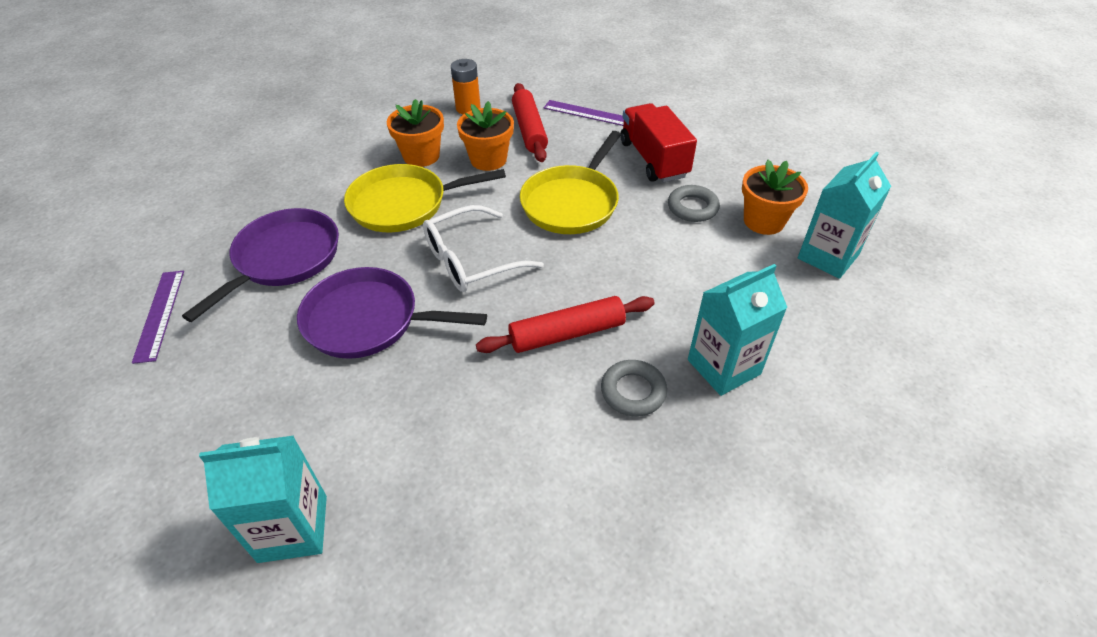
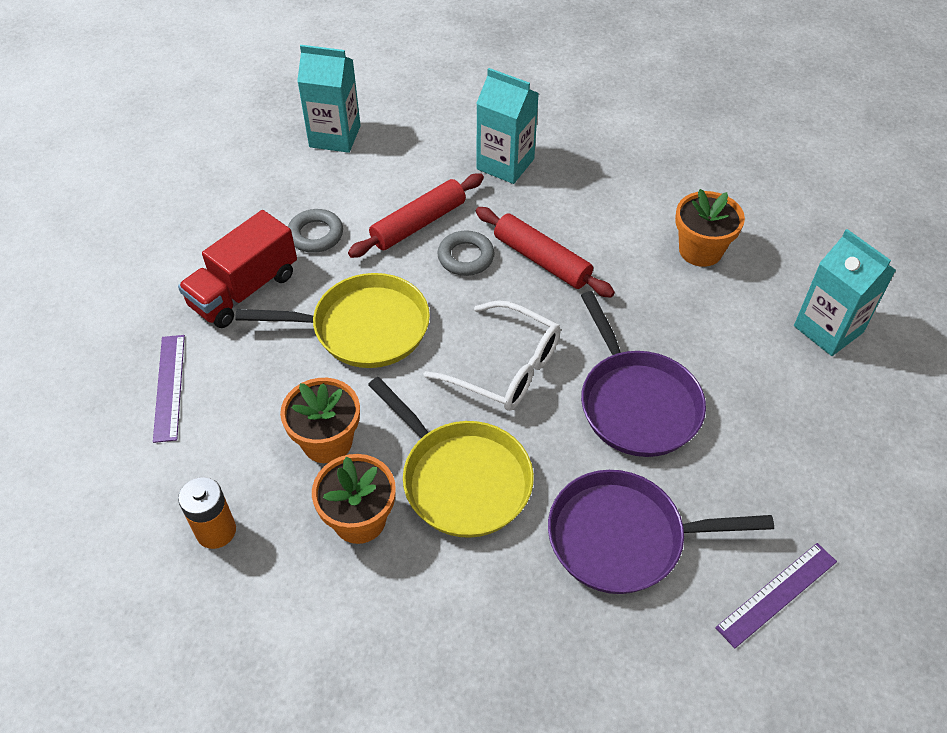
camera: 120 degrees left, 5 degrees up
(529, 130) = (238, 431): red rolling pin -> red rolling pin (418, 224)
(633, 391) = (567, 202): grey ring -> grey ring (466, 257)
(763, 221) = (308, 183): orange flower pot -> orange flower pot (700, 250)

